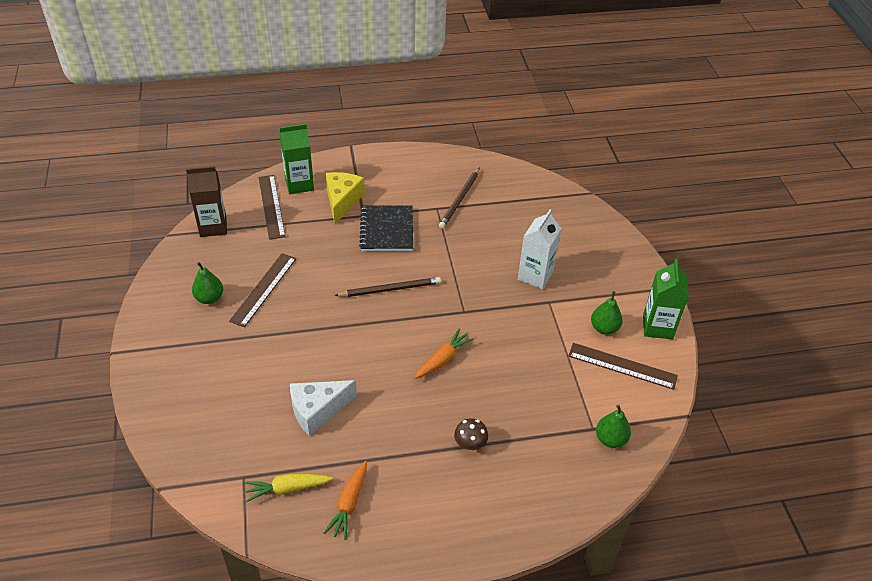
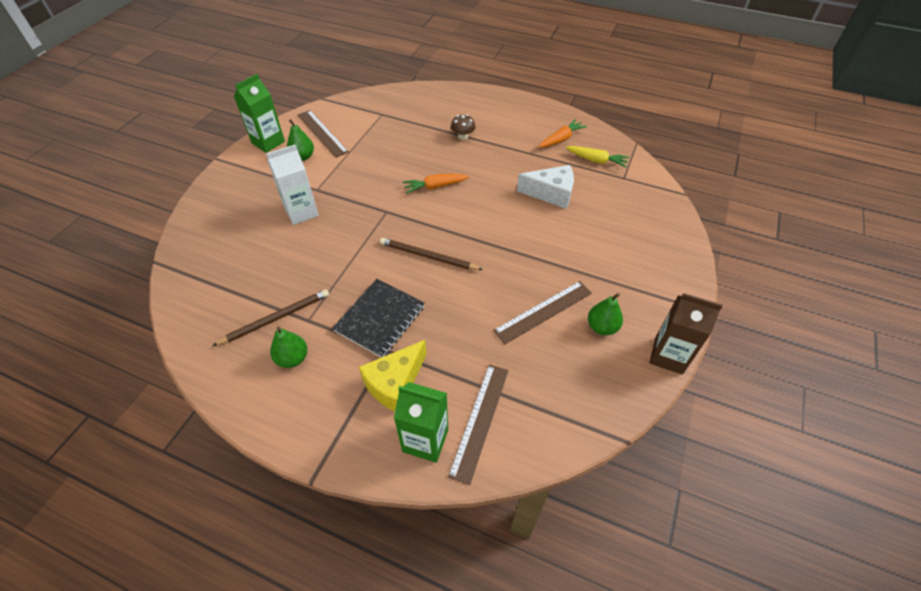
camera: 145 degrees left, 5 degrees up
(213, 226) = (564, 424): brown carton -> brown carton (668, 356)
(610, 439) = (378, 106): green pear -> green pear (292, 358)

